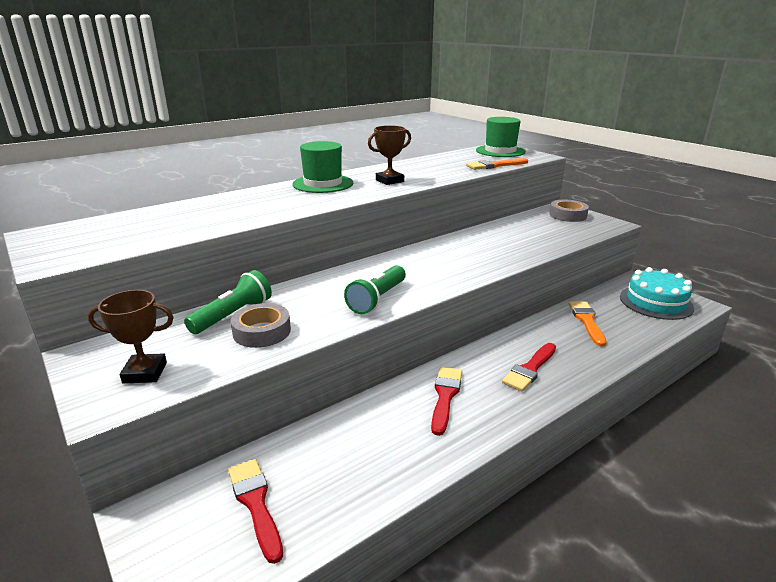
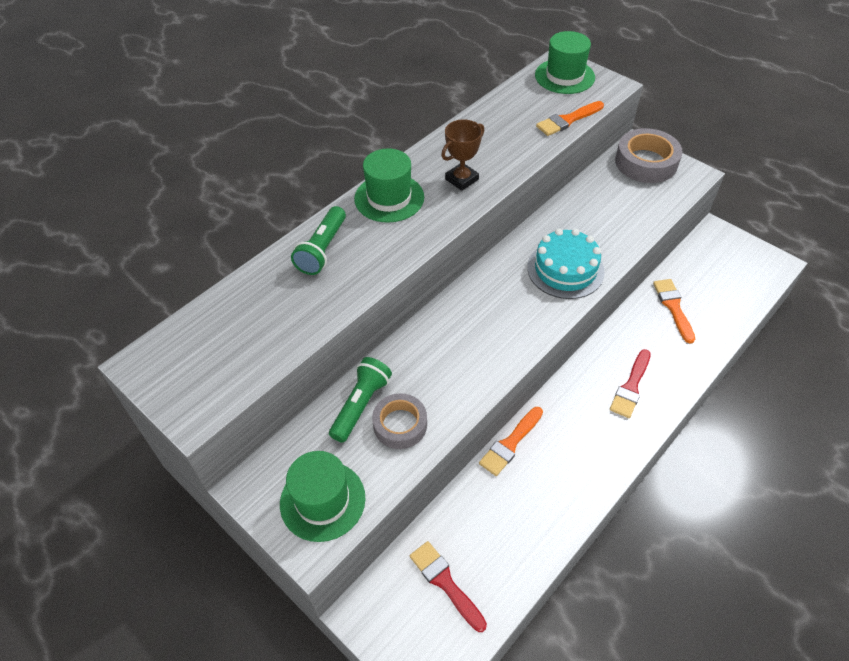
camera: 10 degrees left, 25 degrees up
(145, 373) = (322, 500): brown trophy -> green hat
(377, 299) = (489, 355): green flashlight -> green flashlight (322, 249)
(385, 395) = (510, 443): none -> orange brush
(445, 396) = (563, 436): red brush -> none
(568, 215) = (646, 162): grey tape -> grey tape, size x1.51
(656, 302) = (736, 266): turquoise cake -> turquoise cake (565, 269)

